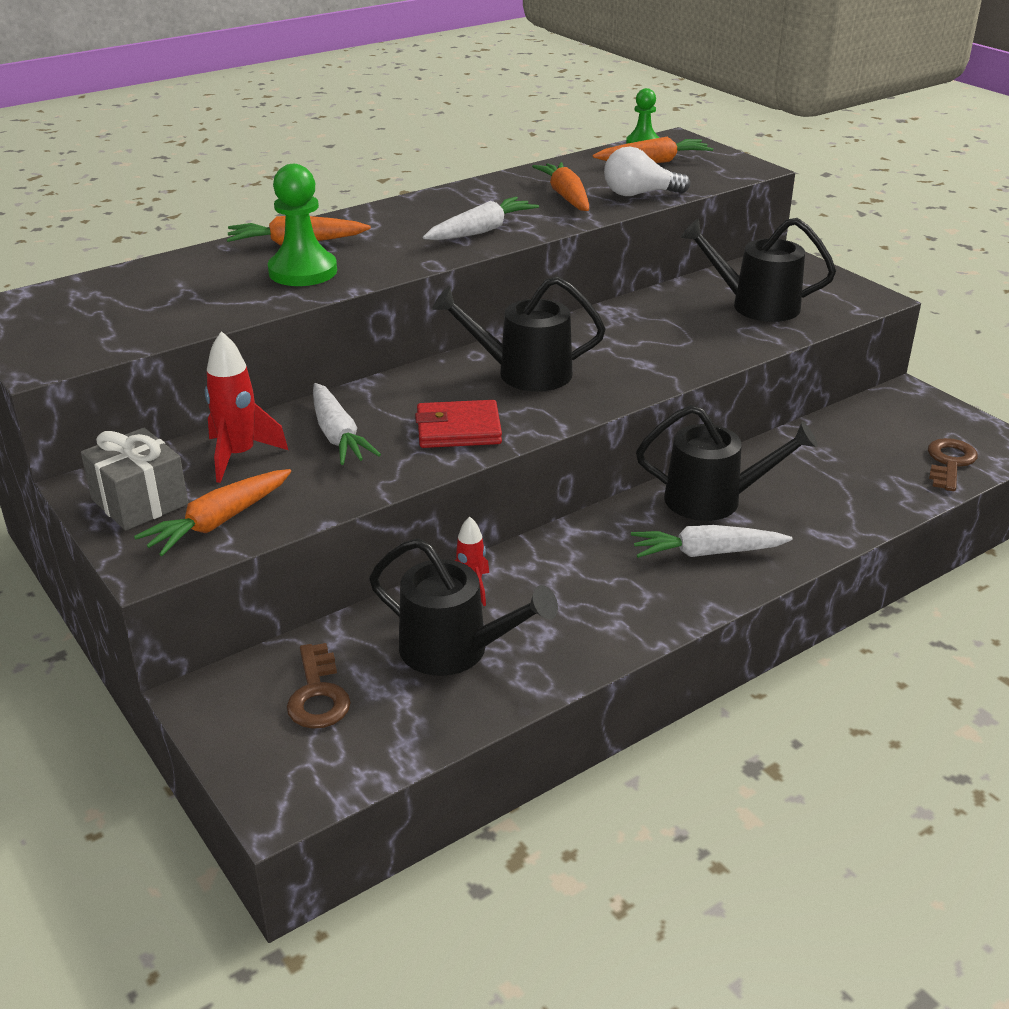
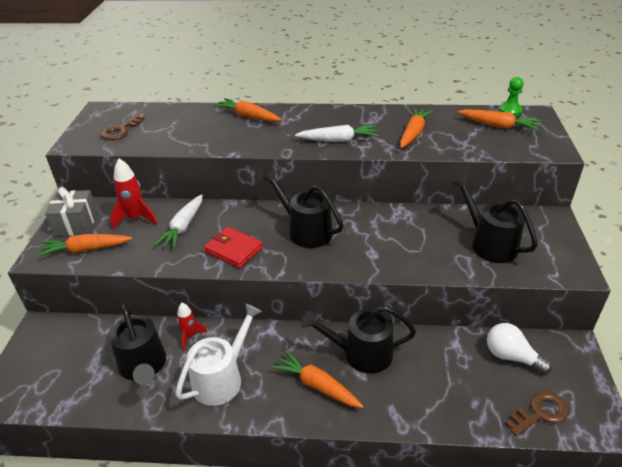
camera: 40 degrees right, 5 degrees up
(303, 271) = (227, 134): green pawn -> none
(318, 695) = (72, 354): brown key -> brown key (121, 130)
(582, 606) = (221, 378): none -> white watering can
(639, 194) = (457, 146): white light bulb -> white light bulb (511, 356)
(707, 553) = (317, 385): white carrot -> orange carrot
(713, 500) = (361, 354): black watering can -> black watering can turned 135 degrees clockwise

